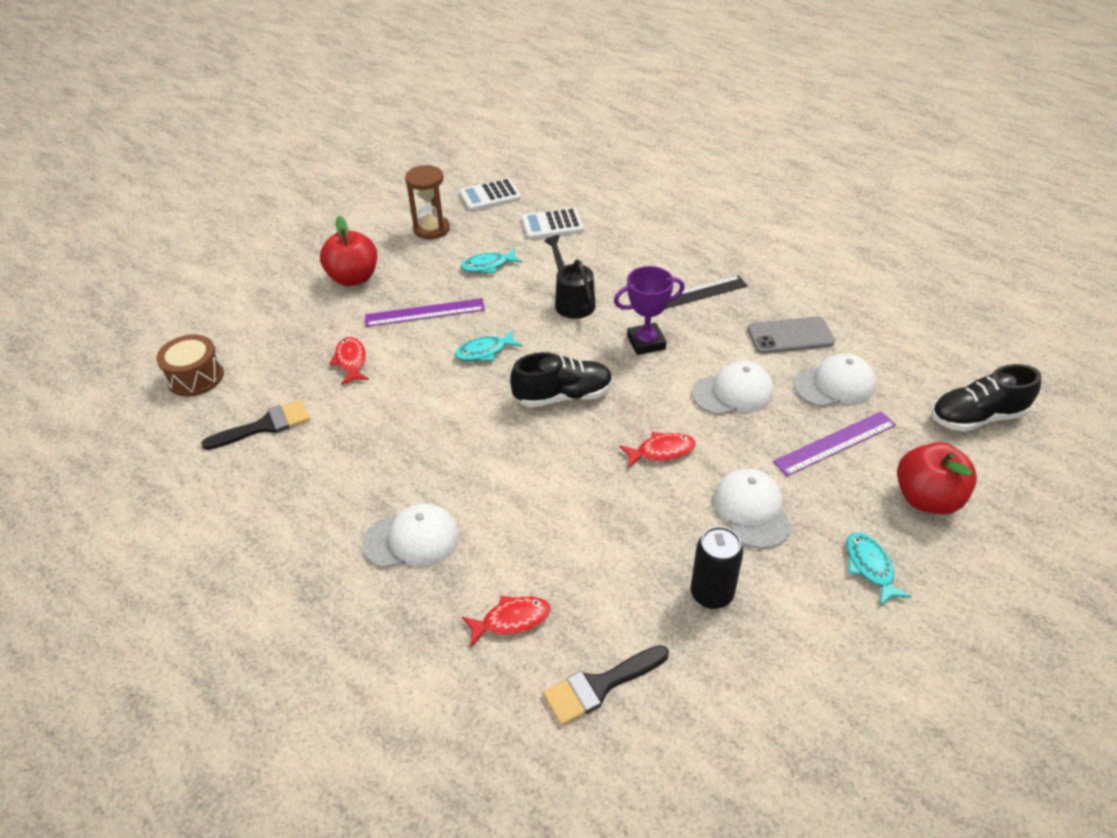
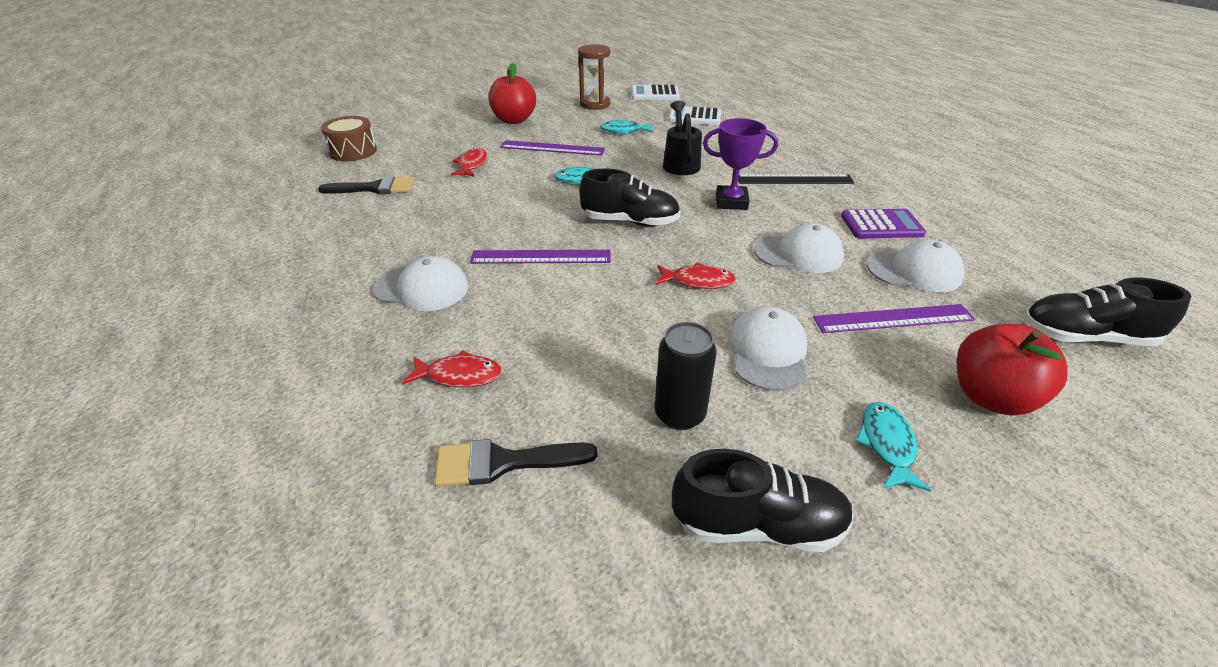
camera: 20 degrees right, 5 degrees down
(503, 466) = (541, 257): none -> purple ruler
(790, 336) = (881, 225): grey phone -> purple calculator
(808, 666) = (757, 525): none -> black shoe

